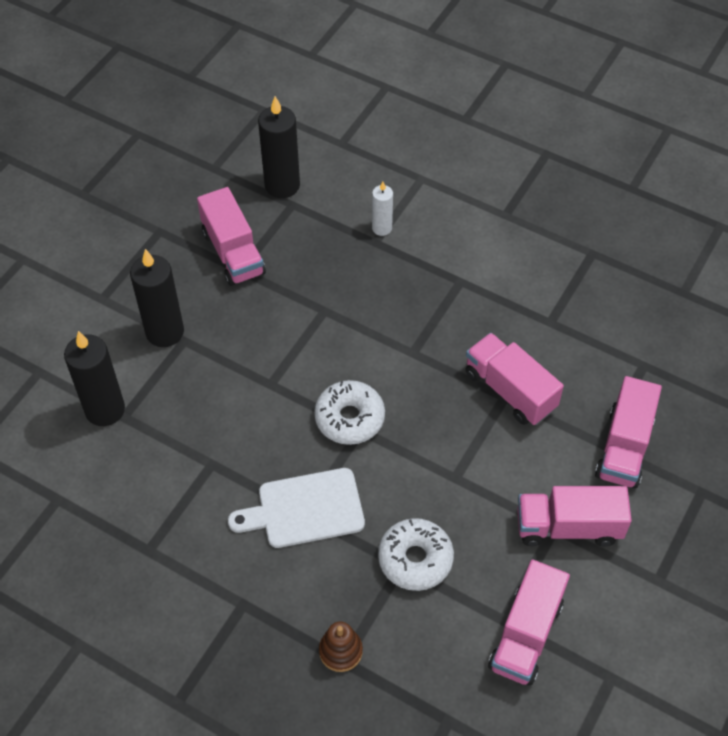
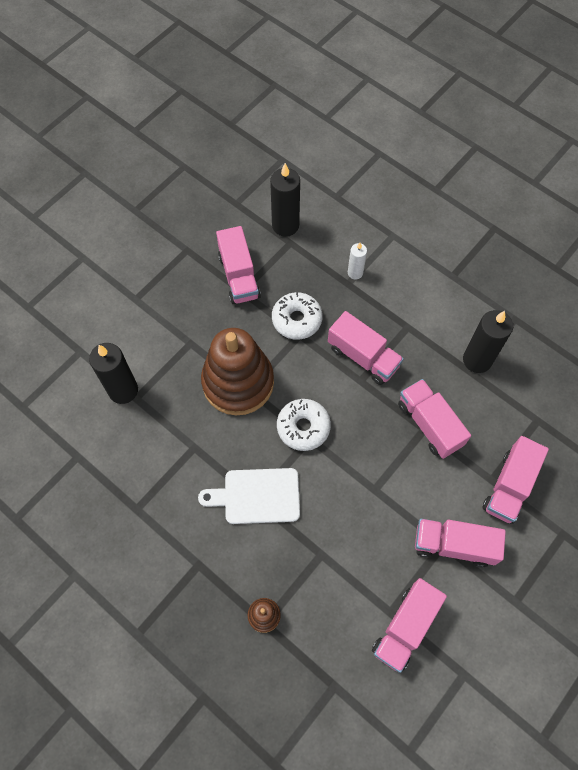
camera: 10 degrees right, 10 degrees up
(165, 332) = (177, 334): black candle -> black candle (477, 360)
(255, 378) = (238, 382): none -> brown stacking toy
(410, 324) = (363, 357): none -> pink truck
(415, 559) = (332, 551): white donut -> white donut (297, 320)

